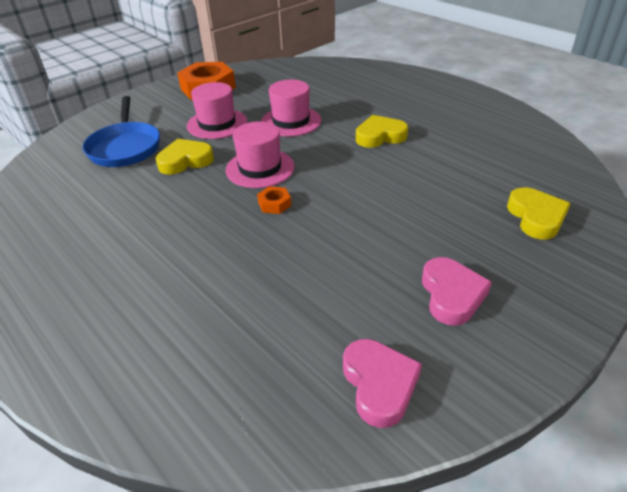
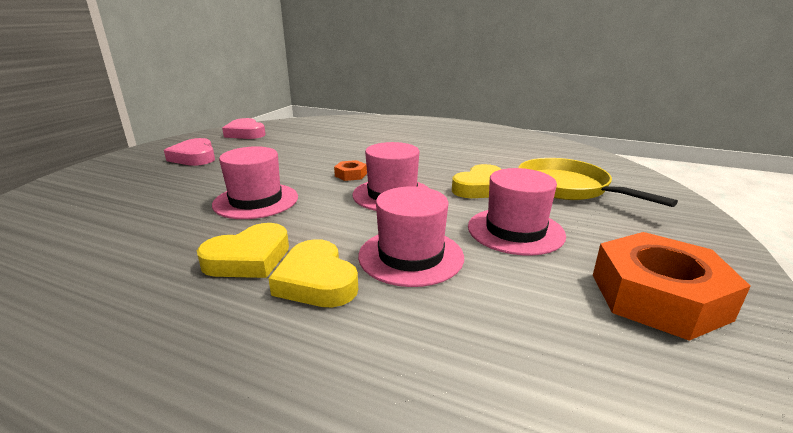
camera: 155 degrees right, 15 degrees down
(125, 147) = (567, 188): blue pan -> yellow pan
(372, 185) = (256, 201): none -> pink hat
(536, 217) = (77, 203): yellow heart -> yellow heart (316, 281)

